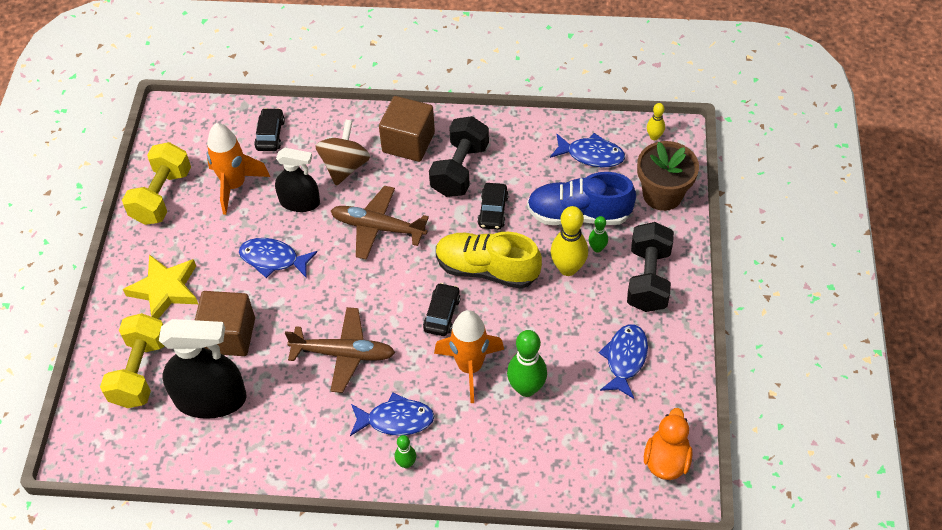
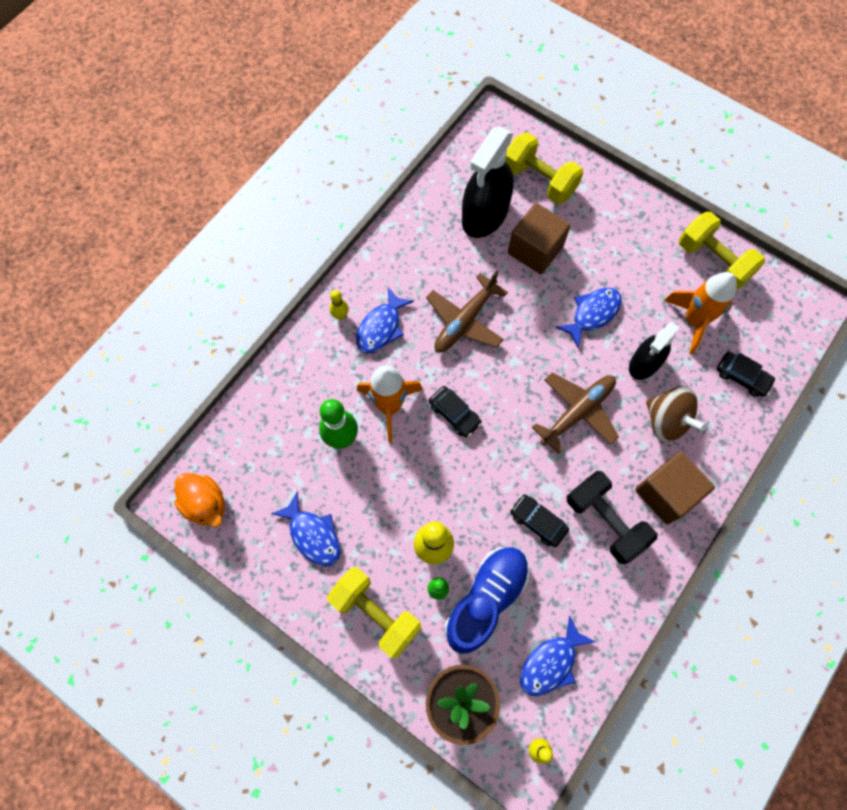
camera: 120 degrees right, 15 degrees up
(165, 290) = (608, 225): yellow star -> none
(406, 463) = (340, 315): green bowling pin -> yellow bowling pin
(487, 269) = (476, 477): yellow shoe -> none
(648, 279) = (376, 613): black dumbbell -> yellow dumbbell

